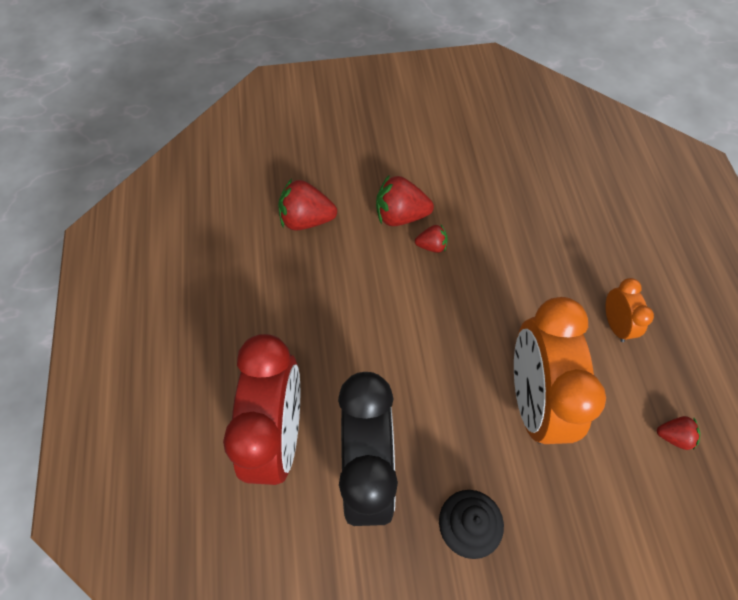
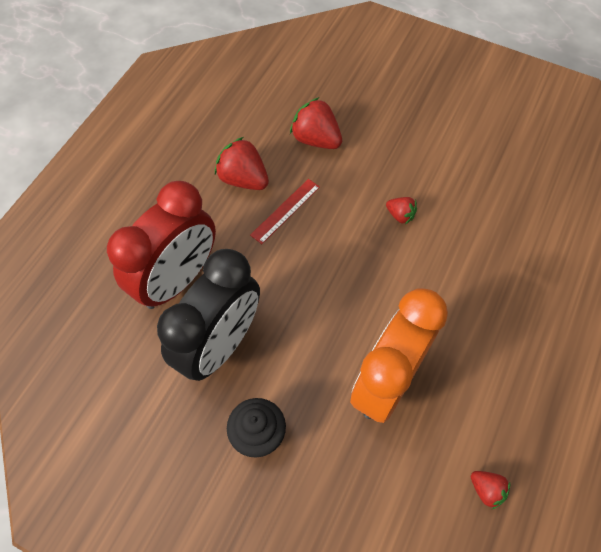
camera: 35 degrees right, 0 degrees up
(330, 302) = (285, 211): none -> red ruler
(400, 215) = (393, 177): red strawberry -> red strawberry (243, 179)
(615, 324) = (510, 371): orange clock -> none

